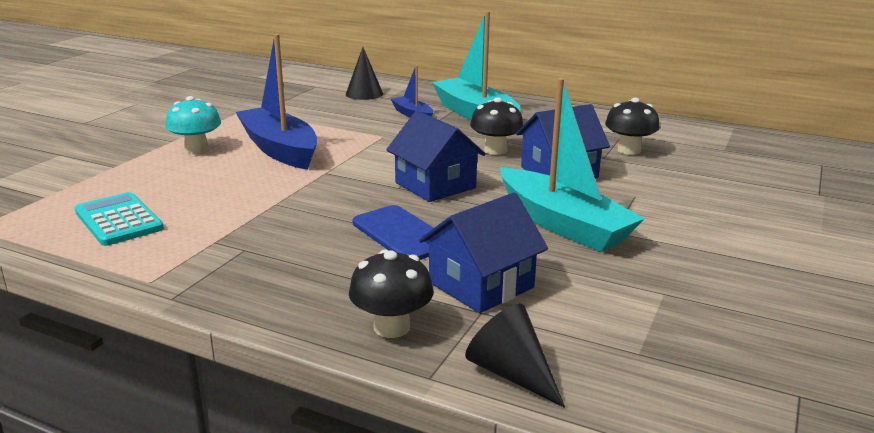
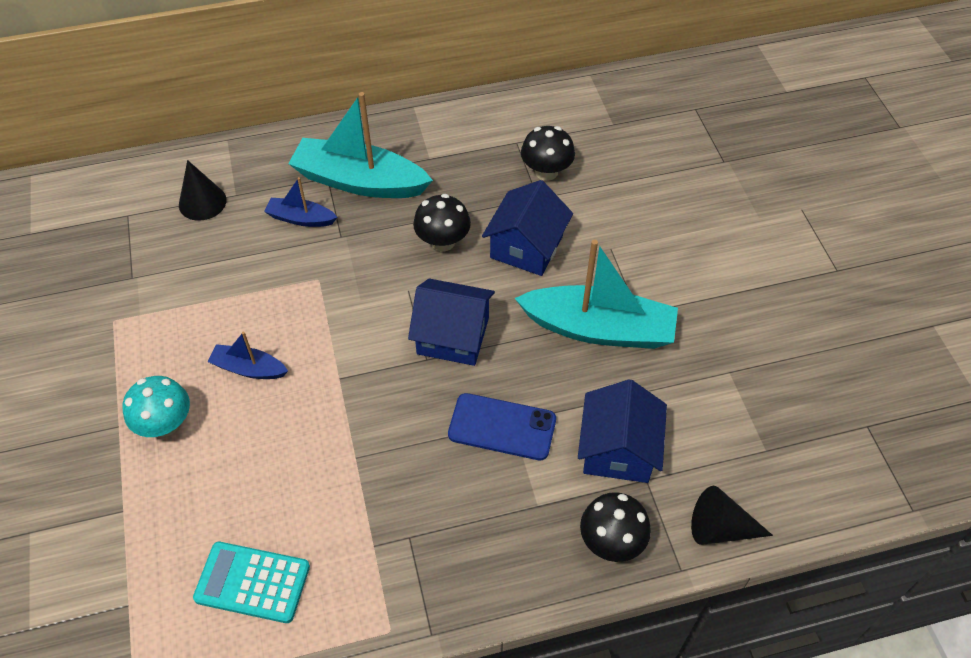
camera: 40 degrees left, 30 degrees up
(279, 149) = (249, 368): blue boat -> blue boat, size x0.50

